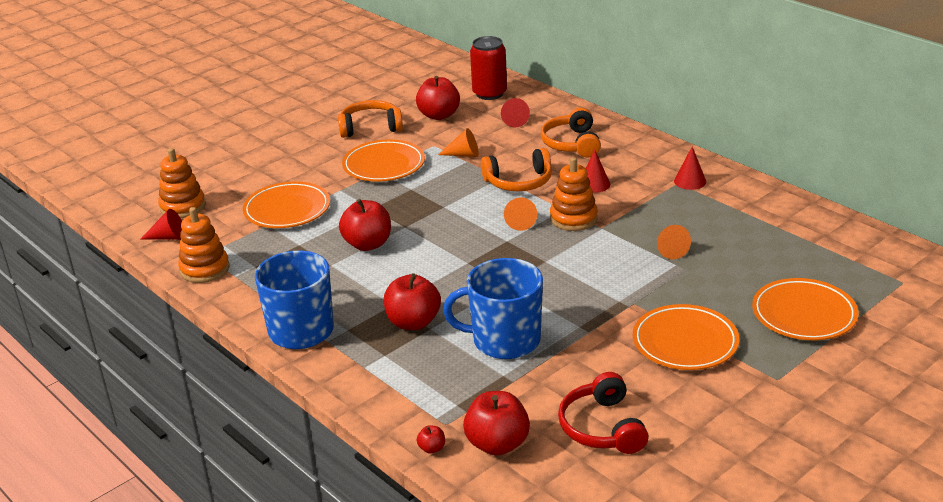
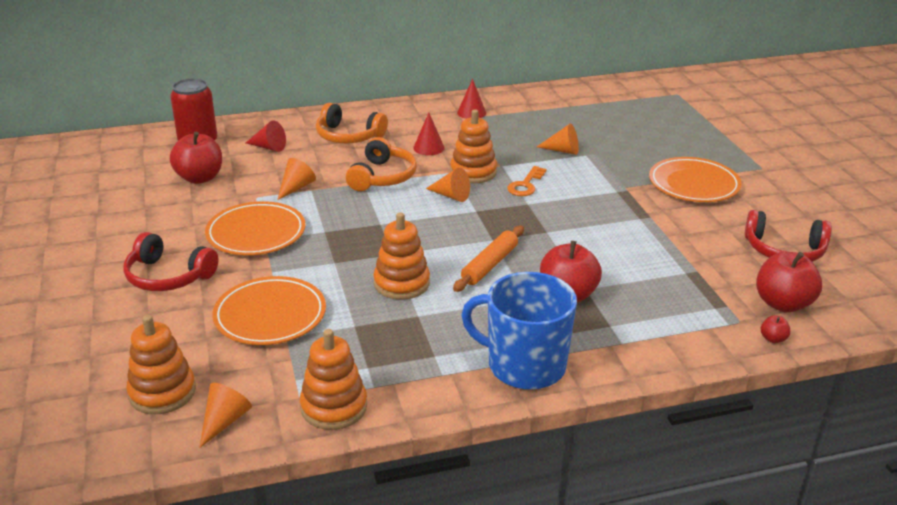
camera: 65 degrees left, 0 degrees up
(168, 237) = (224, 421): red cone -> orange cone
(303, 157) = (168, 276): none -> red headphones
(368, 244) = (401, 283): red apple -> orange stacking toy
(370, 127) = (164, 220): orange headphones -> none
(427, 273) = (490, 265): none -> orange rolling pin
(504, 340) = (633, 257): blue mug -> none
(578, 250) = (525, 185): none -> orange key
(804, 314) = (690, 134): orange plate -> none

